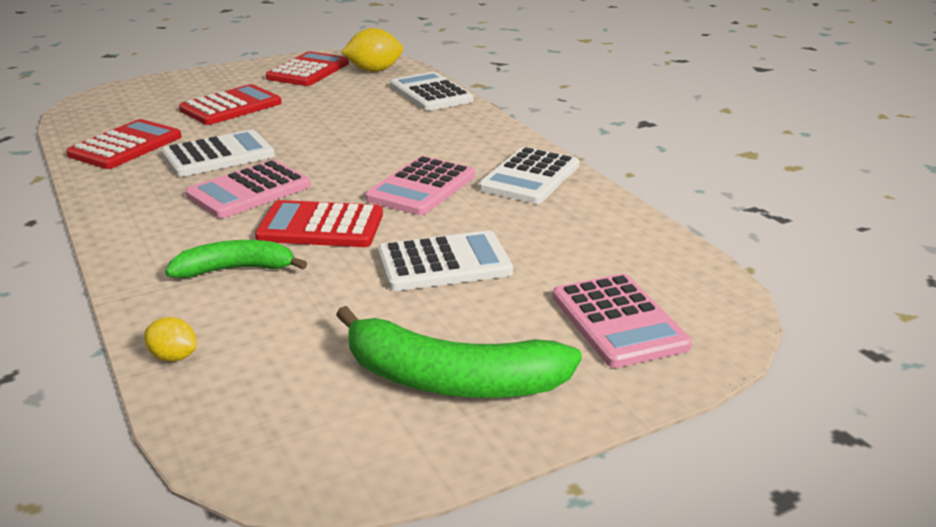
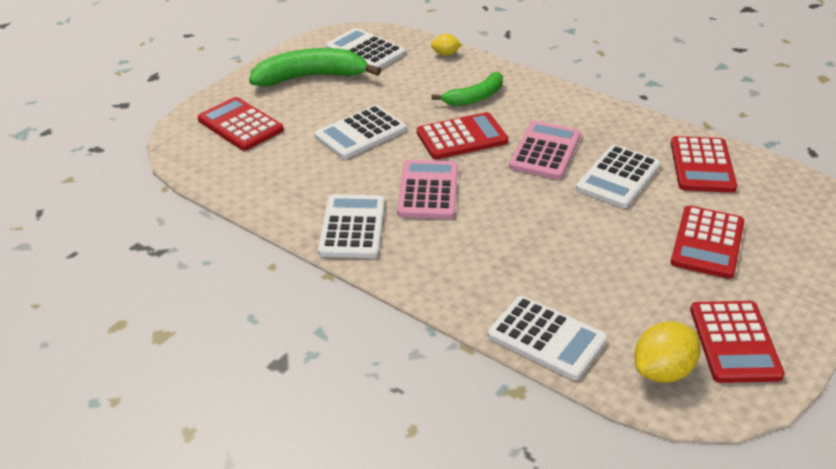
camera: 155 degrees right, 10 degrees up
(302, 411) = (365, 51): none -> white calculator
(618, 321) = (240, 125): pink calculator -> red calculator

